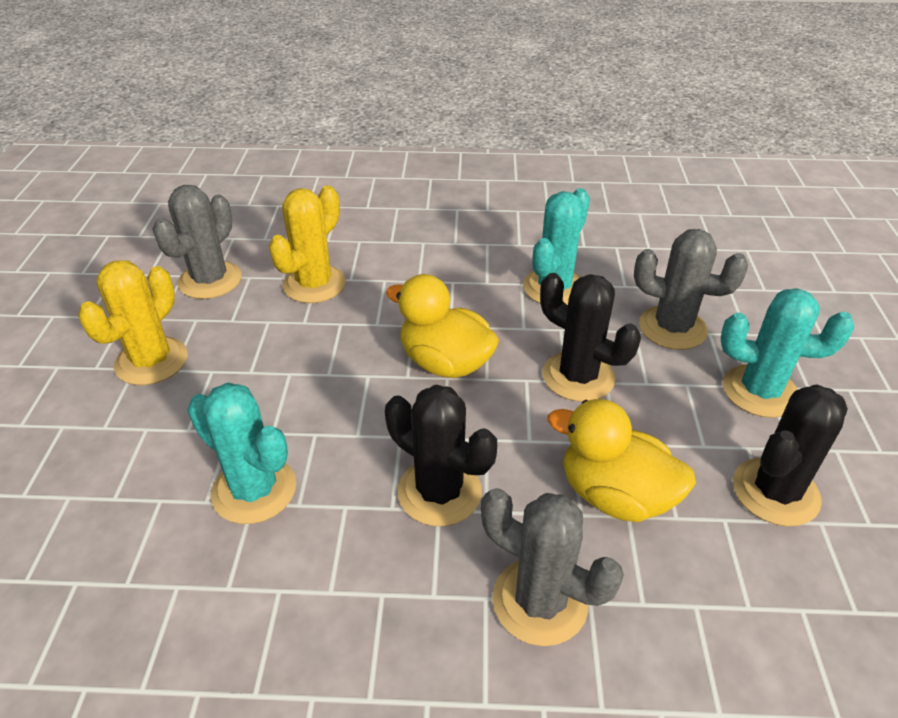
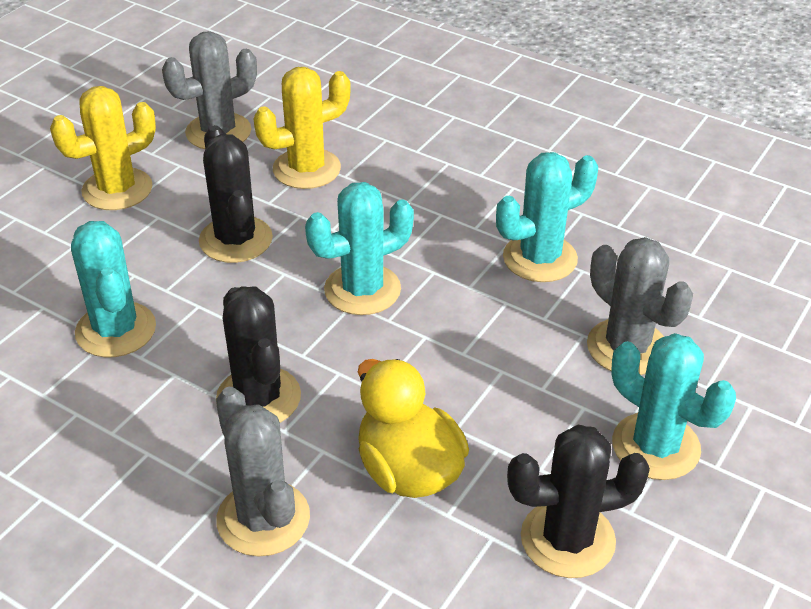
camera: 30 degrees right, 0 degrees up
(445, 363) = (362, 290): yellow duck -> turquoise cactus
(578, 376) = (478, 354): black cactus -> black cactus (236, 240)

